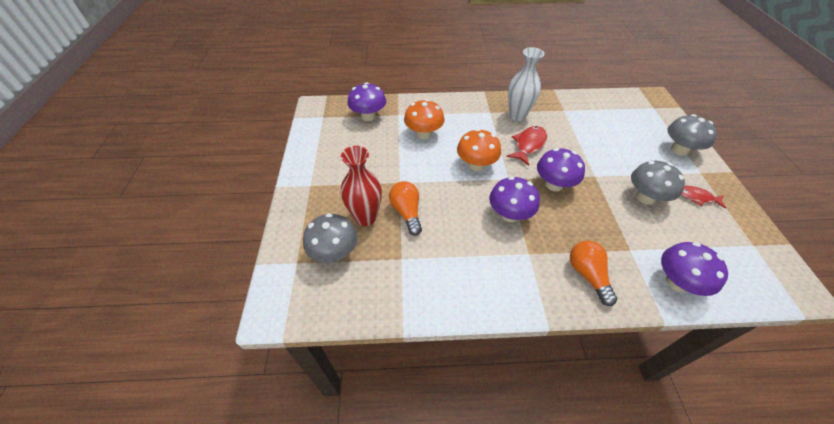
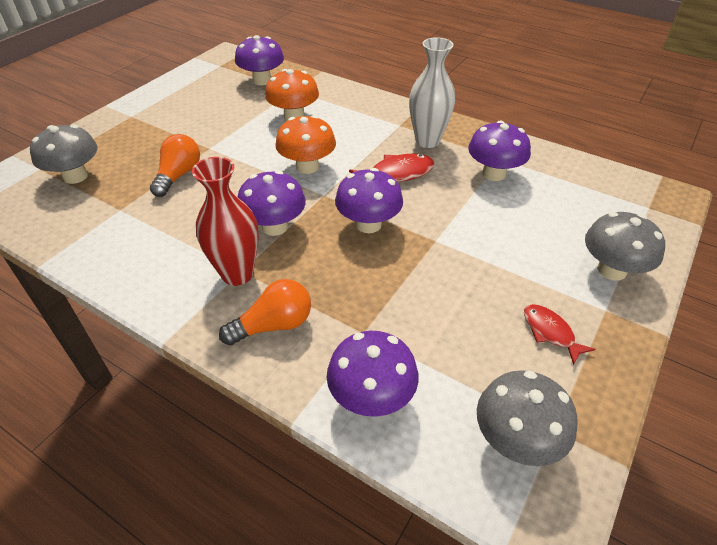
camera: 35 degrees right, 5 degrees down
(365, 217) = (138, 162): red vase -> red vase (237, 274)
(572, 121) = (494, 173): none -> purple mushroom
(587, 275) = (273, 325): orange light bulb -> orange light bulb turned 45 degrees clockwise
(645, 197) = (470, 294): grey mushroom -> grey mushroom (516, 440)

